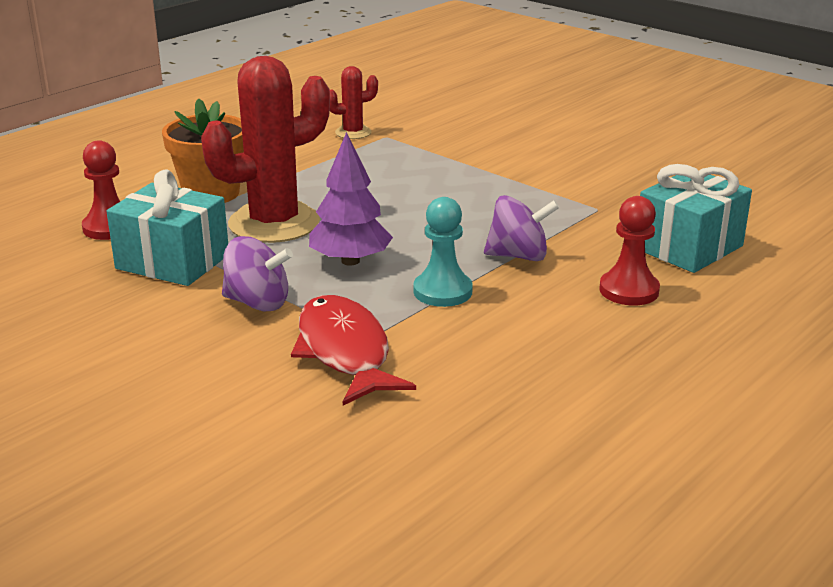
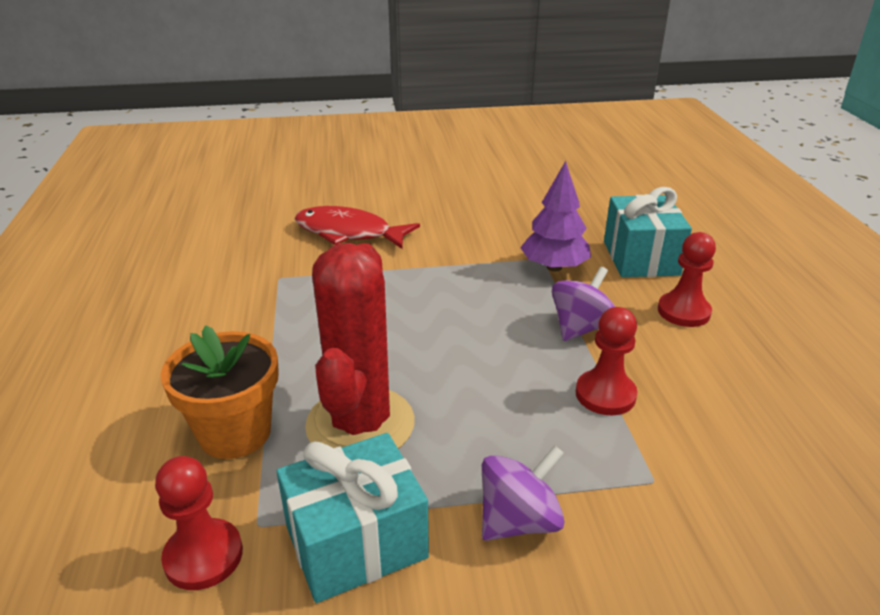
camera: 50 degrees left, 5 degrees up
(345, 352) = (671, 509): red fish -> red fish (348, 233)
(350, 261) = (494, 416): purple tree -> purple tree (554, 267)
(353, 132) = (243, 288): red cactus -> none
(442, 291) = (605, 394): turquoise pawn -> red pawn

